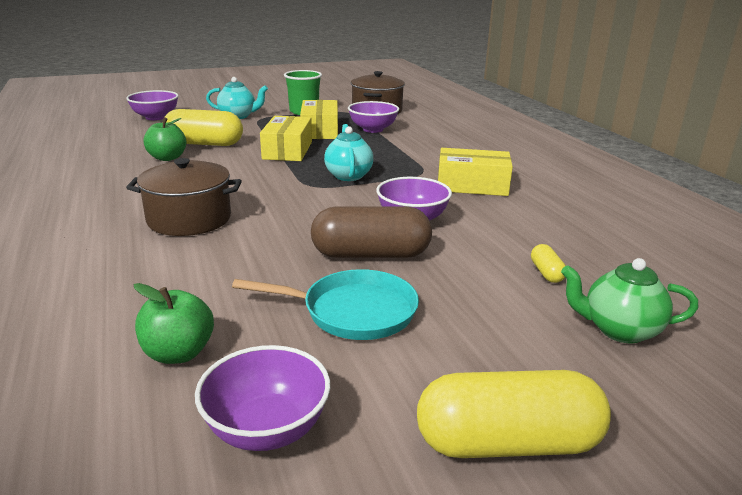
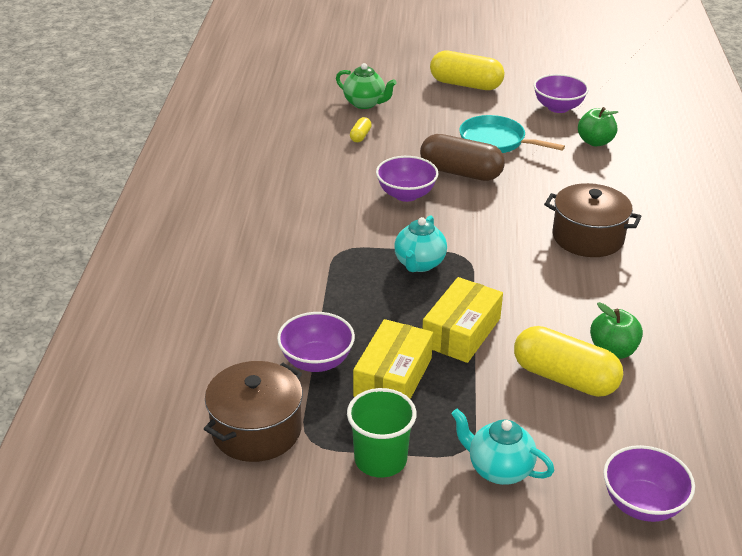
camera: 155 degrees left, 10 degrees up
(472, 185) = (313, 220): yellow box -> none

